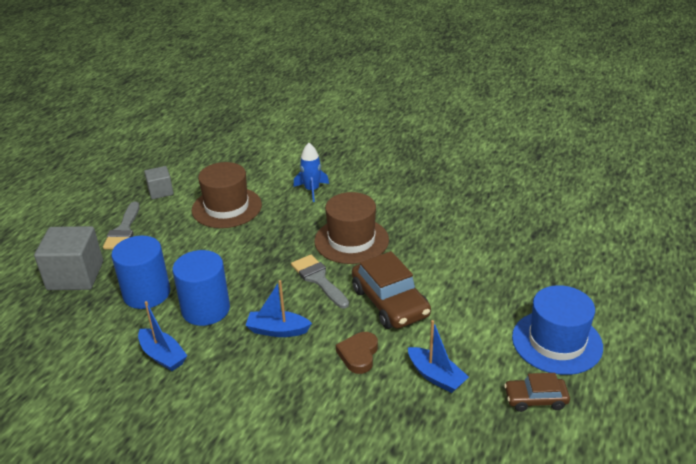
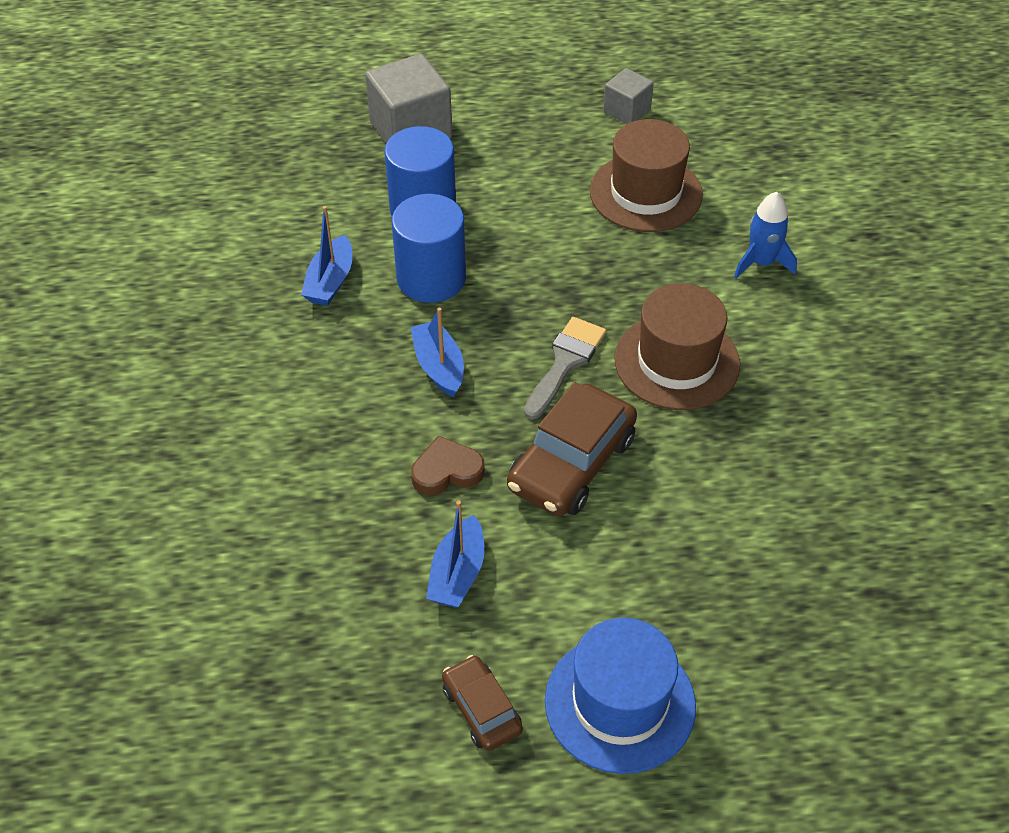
camera: 60 degrees right, 15 degrees up
(123, 230) = (522, 122): grey brush -> none

